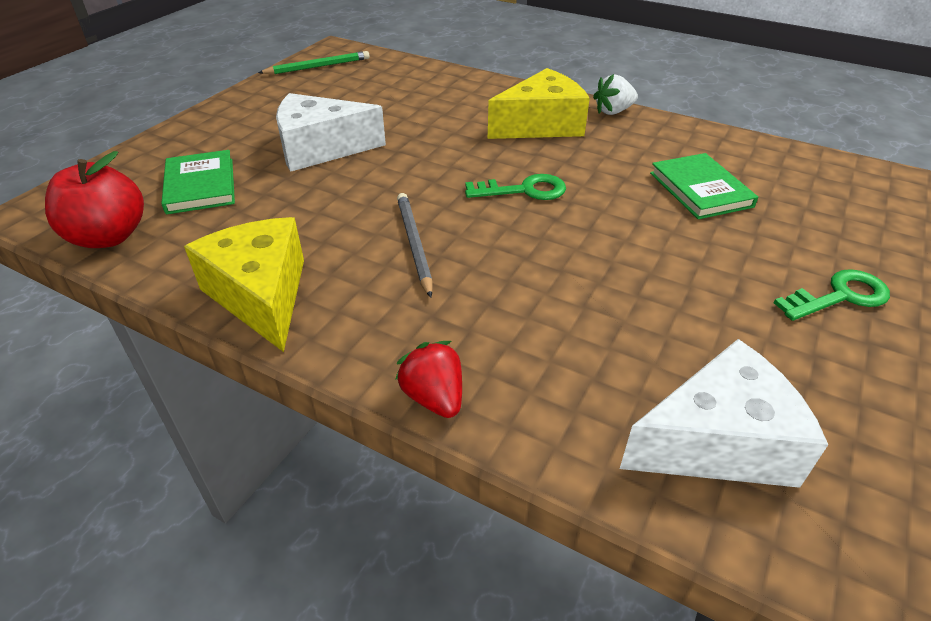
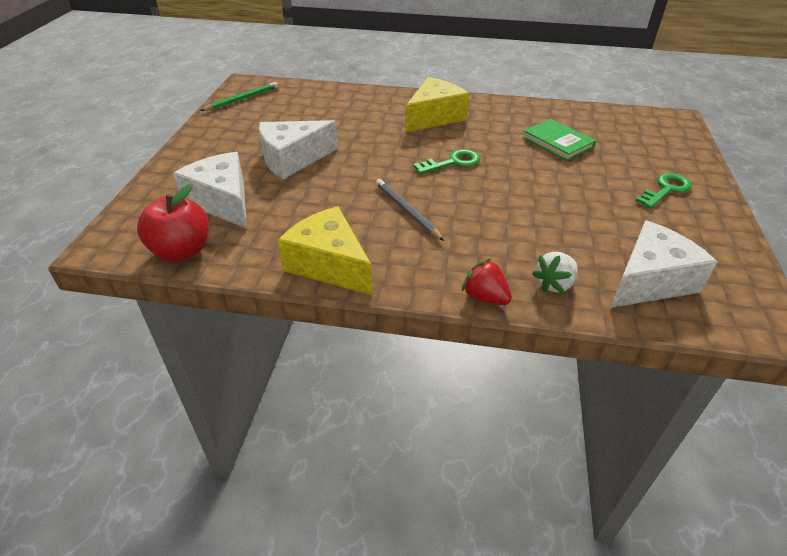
camera: 20 degrees left, 0 degrees up
(201, 185) = (223, 202): green book -> white cheese
(613, 111) = (474, 100): white strawberry -> white strawberry (554, 284)

